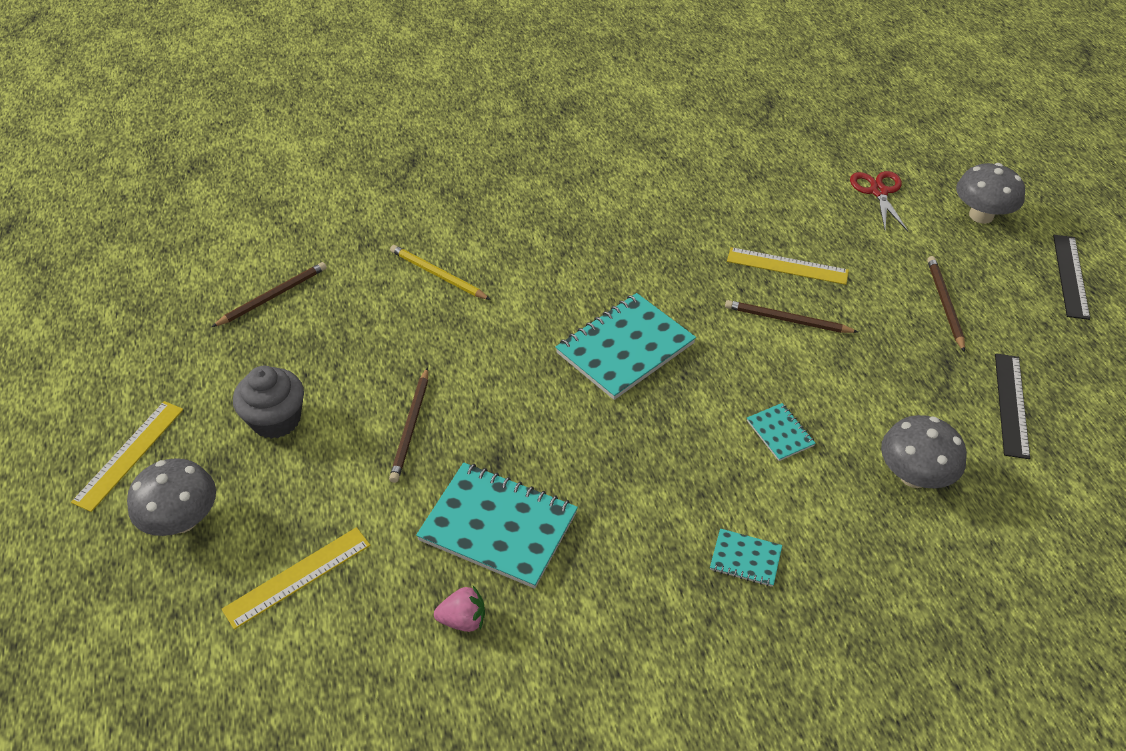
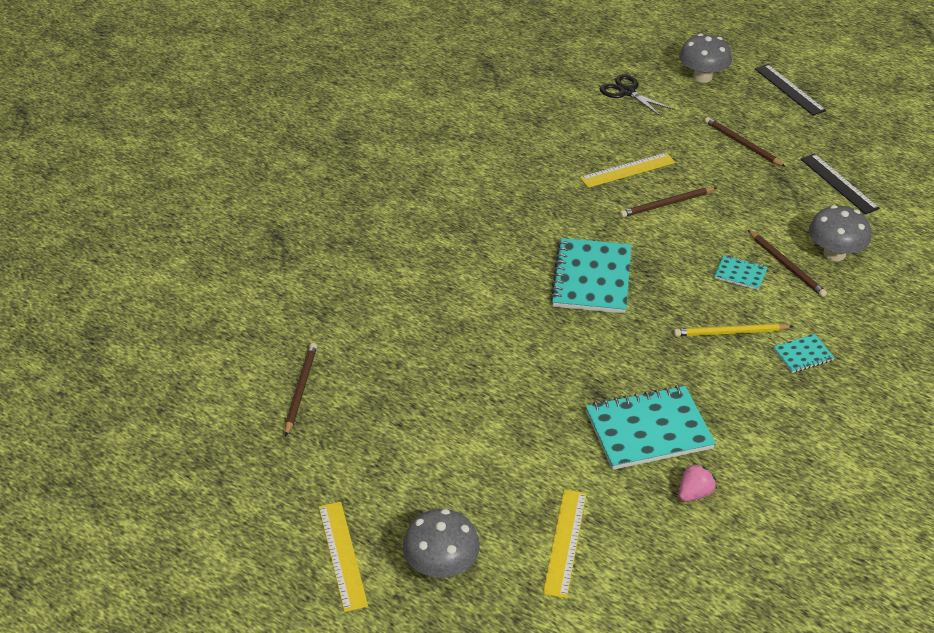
camera: 40 degrees left, 5 degrees down
(276, 419) = (419, 465): grey cupcake -> none
(411, 427) = (518, 410): brown pencil -> brown pencil (786, 266)
(437, 275) = (405, 304): yellow pencil -> yellow pencil (730, 332)
(879, 192) = (627, 92): red scissors -> black scissors

